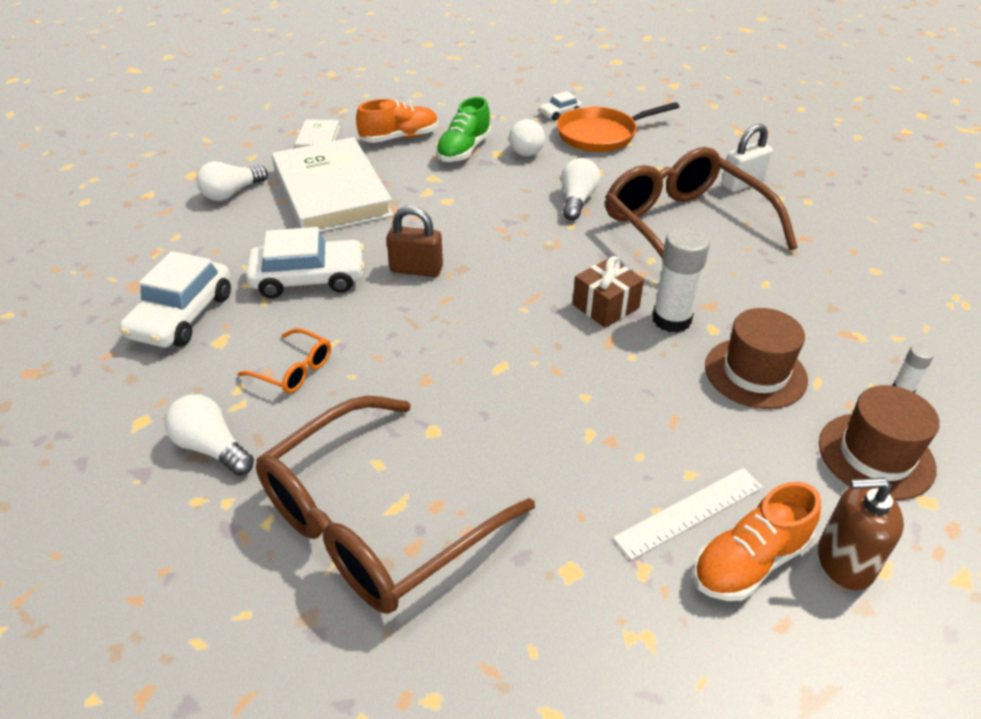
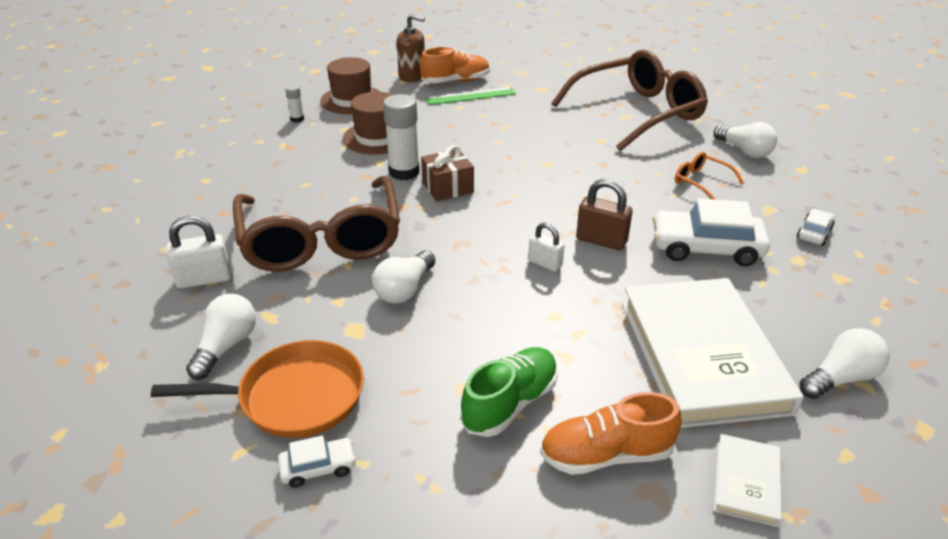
camera: 165 degrees left, 5 degrees down
(182, 315) = (814, 233): white car -> white car, size x0.49
(466, 239) = (545, 263): none -> white padlock
(526, 148) = (418, 389): white light bulb -> white light bulb (226, 346)
(689, 512) = (471, 96): white ruler -> green ruler

